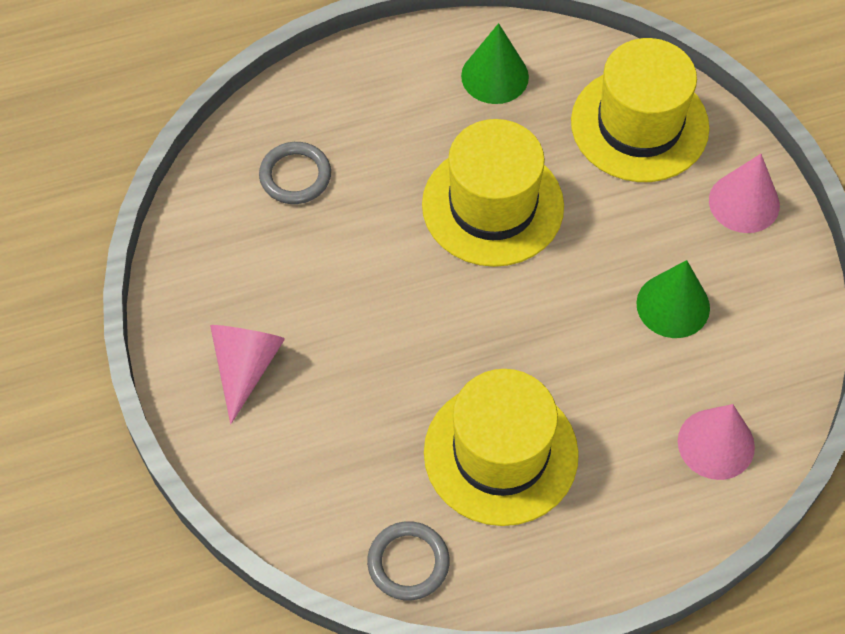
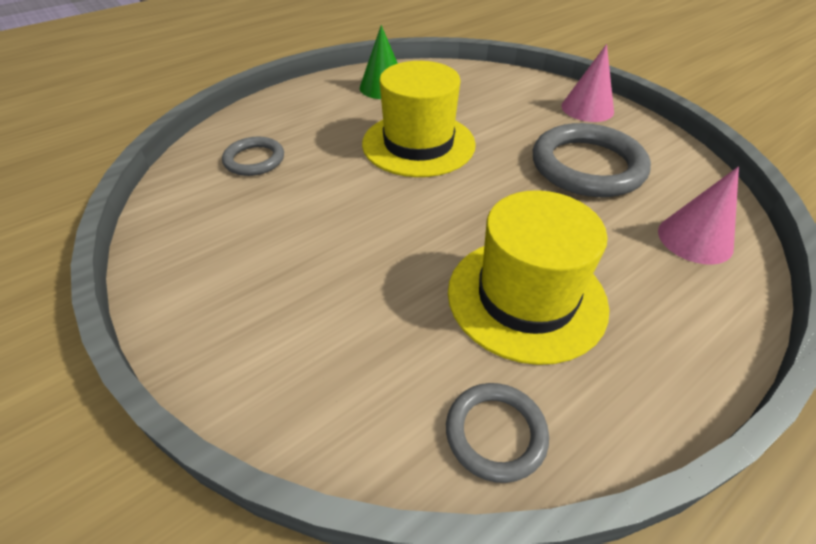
camera: 20 degrees left, 15 degrees down
(246, 367) = (244, 296): pink cone -> none
(639, 125) = (492, 90): yellow hat -> none
(673, 305) = (587, 166): green cone -> grey ring

